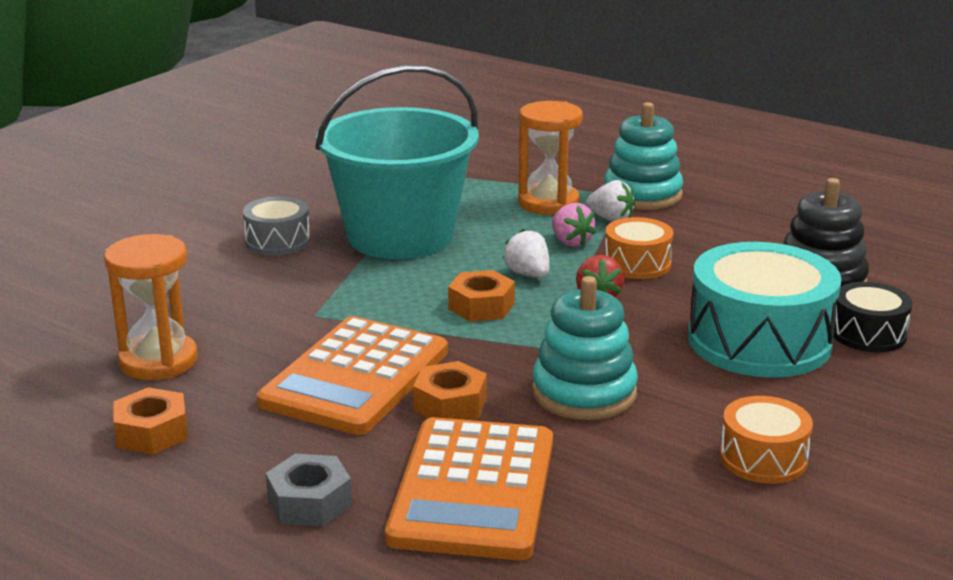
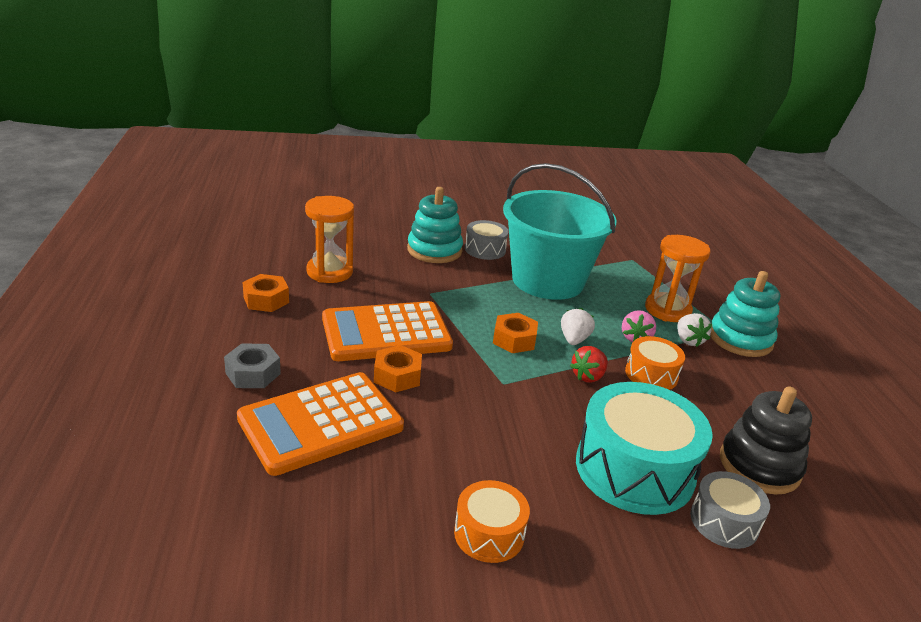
camera: 45 degrees right, 5 degrees up
(584, 393) = (471, 419): turquoise stacking toy -> turquoise stacking toy (434, 250)
(868, 334) = (724, 521): black drum -> grey drum

